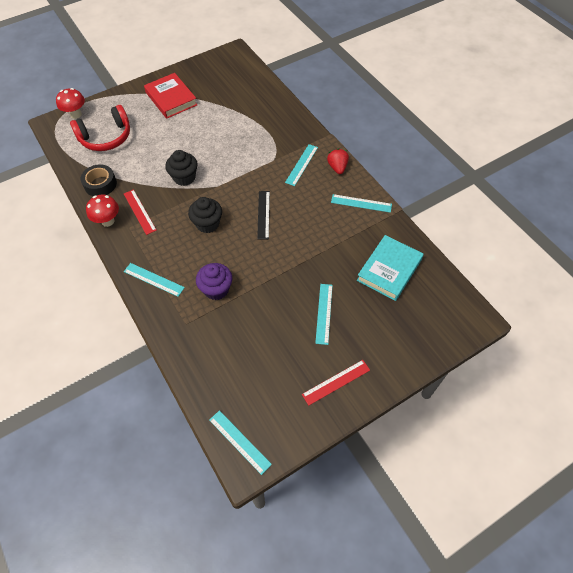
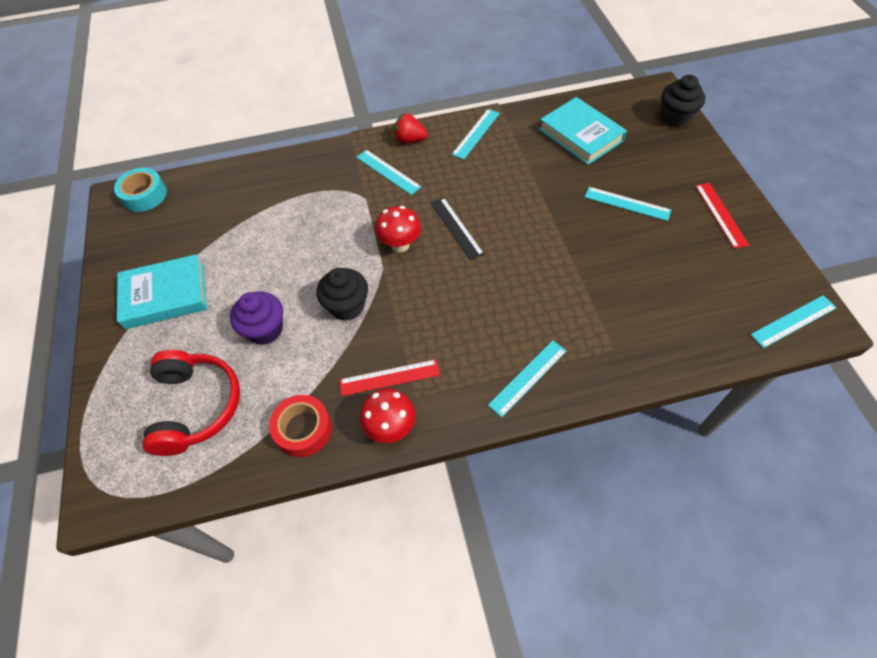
camera: 70 degrees left, 0 degrees up
(76, 114) = (104, 452): red mushroom -> red mushroom (400, 245)
(100, 184) = (303, 429): black tape -> red tape
(171, 99) = (165, 295): red book -> turquoise book
(207, 224) = (448, 293): black cupcake -> black cupcake (675, 117)
(216, 289) = (565, 303): purple cupcake -> purple cupcake (265, 329)
(239, 62) = (144, 195): none -> turquoise tape
(263, 214) = (456, 228): black ruler -> black ruler turned 45 degrees clockwise

